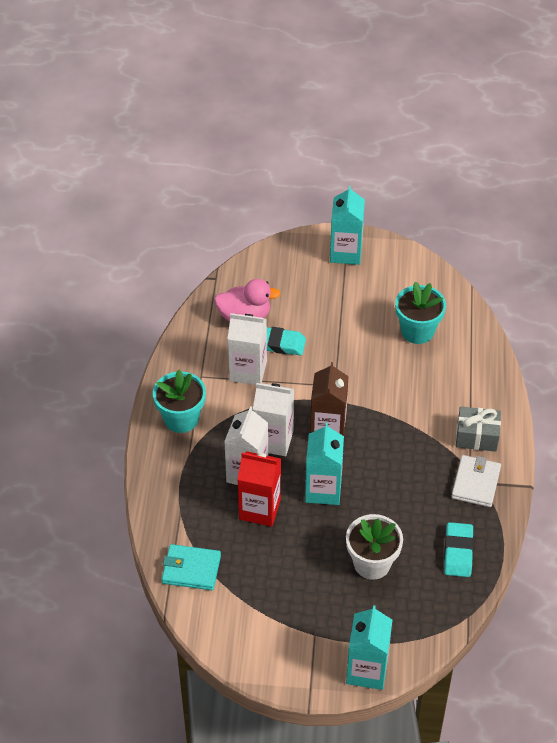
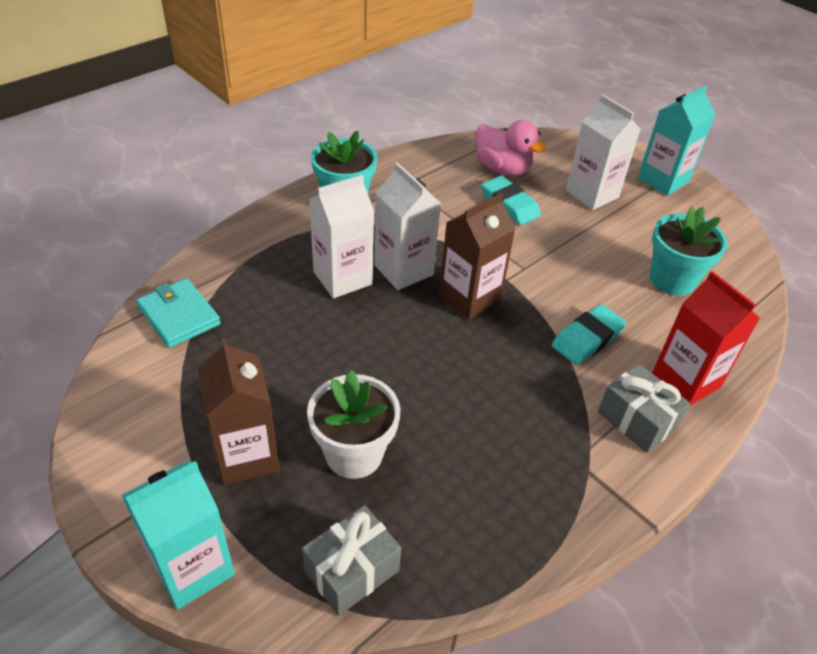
camera: 40 degrees right, 5 degrees down
(248, 371) = (452, 206): white carton -> white carton (592, 194)
(260, 509) = (311, 315): red carton -> red carton (685, 381)
(323, 489) = (396, 344): turquoise carton -> none
(325, 607) = (246, 456): none -> brown carton
(432, 613) = (351, 570): none -> grey gift
(458, 552) = (469, 527): turquoise eraser -> turquoise eraser (587, 338)
(475, 483) = (581, 467): white wallet -> none

